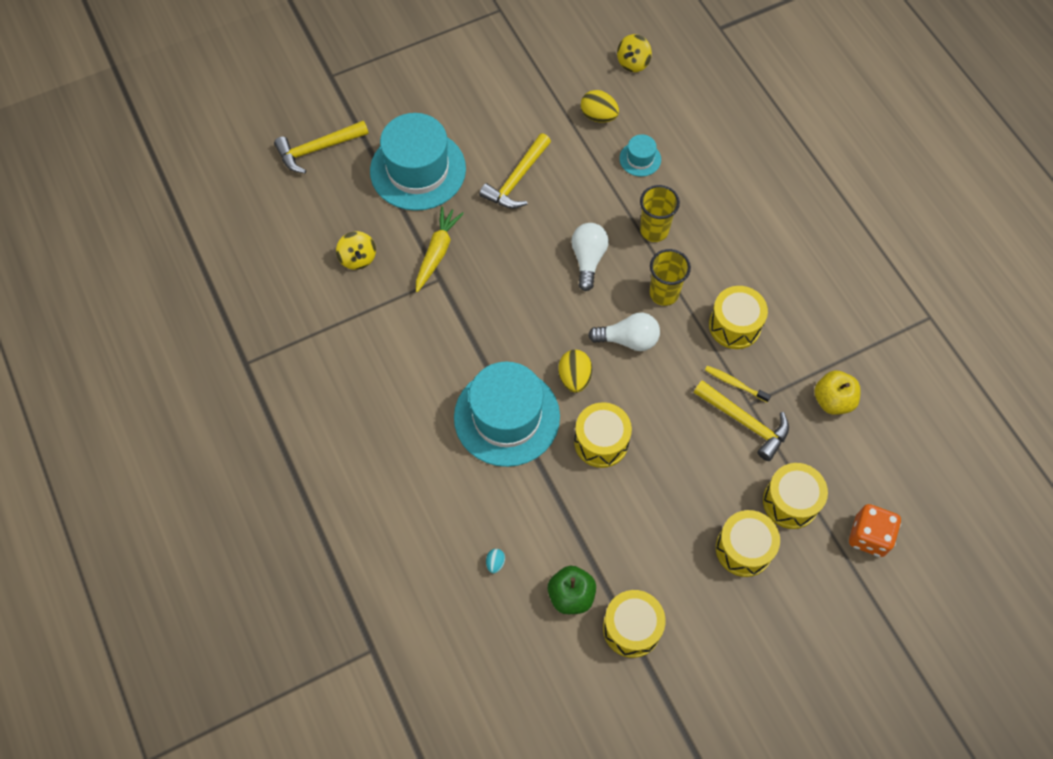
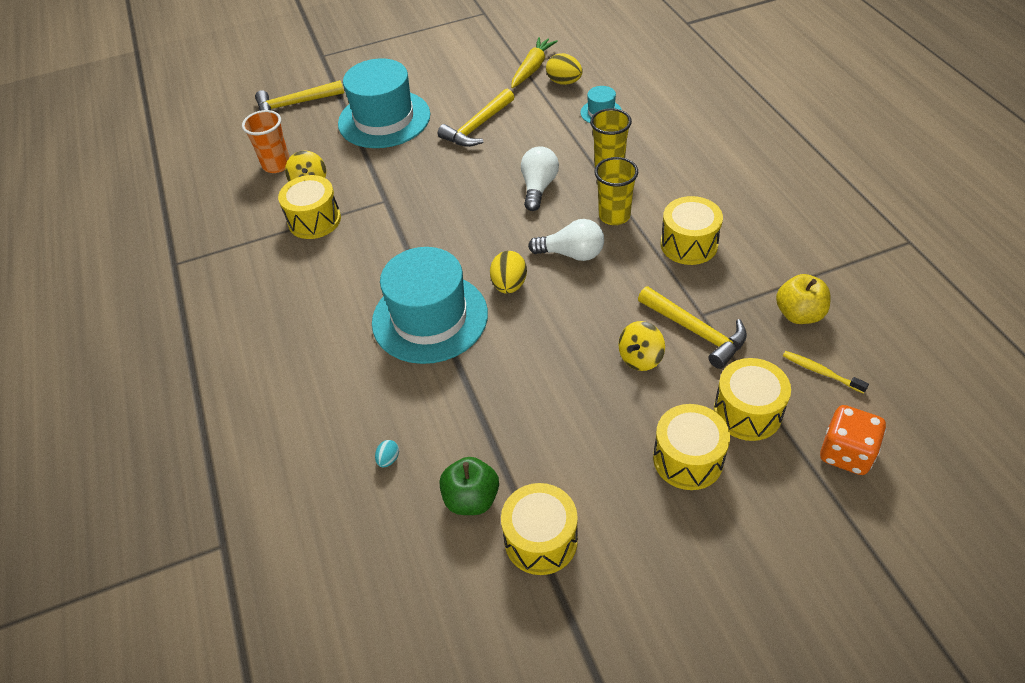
camera: 10 degrees right, 15 degrees down
(318, 235) = (276, 165): none -> orange cup
(437, 252) = (388, 180): yellow carrot -> yellow carrot (532, 68)
(601, 442) = (530, 344): yellow drum -> yellow drum (314, 220)
(633, 63) = (602, 46): yellow spinning top -> yellow spinning top (640, 358)
(735, 384) = (686, 295): yellow toothbrush -> yellow toothbrush (821, 372)

